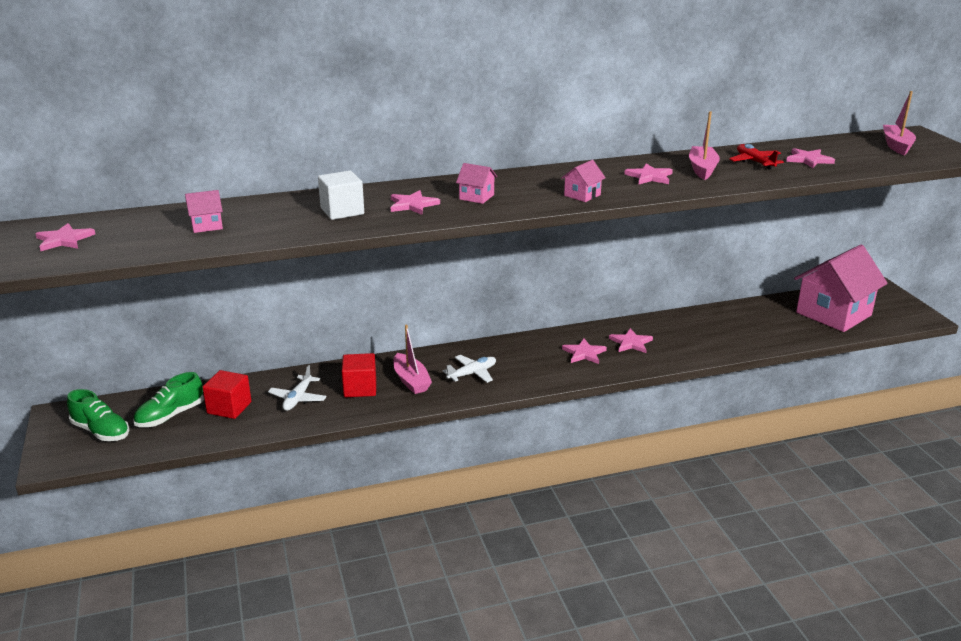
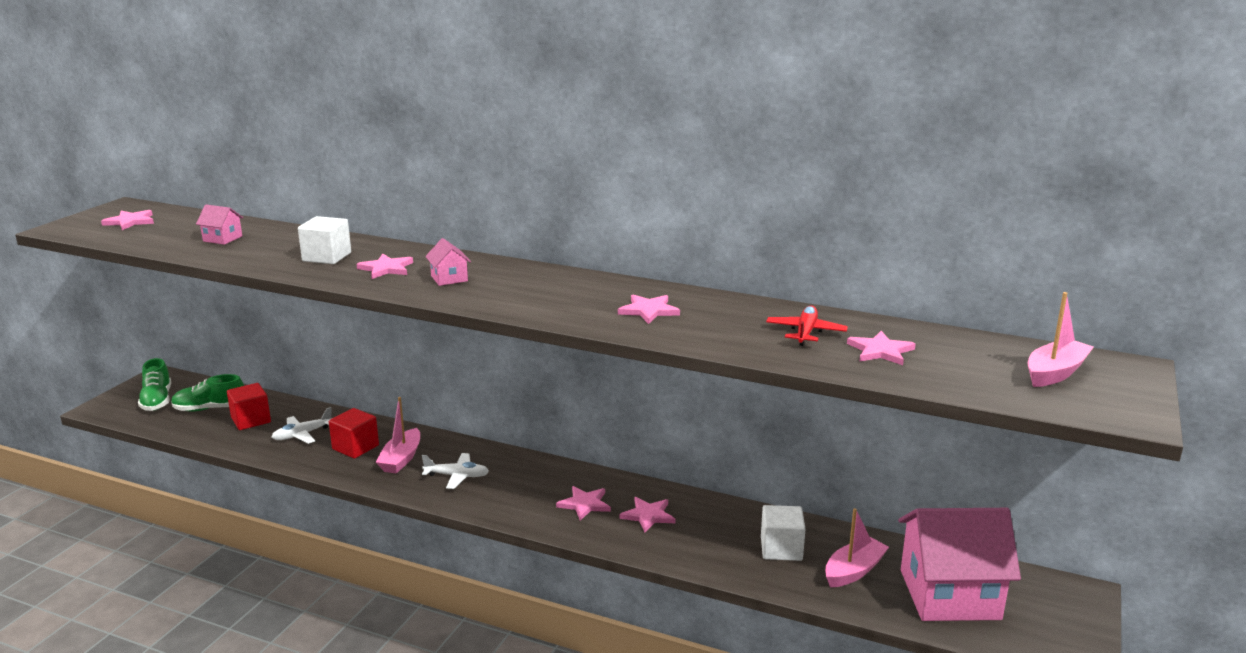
camera: 40 degrees right, 5 degrees down
(582, 195) = (538, 307): pink house -> none
(702, 169) = (724, 321): pink boat -> pink boat (854, 571)
(727, 328) = (781, 549): none -> white cube

